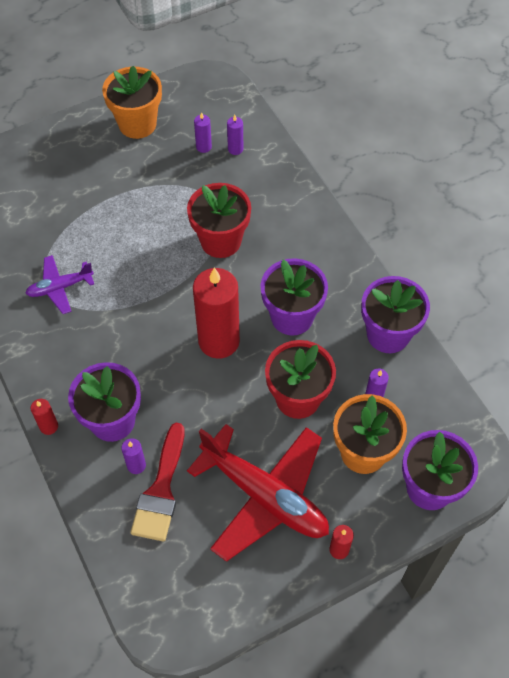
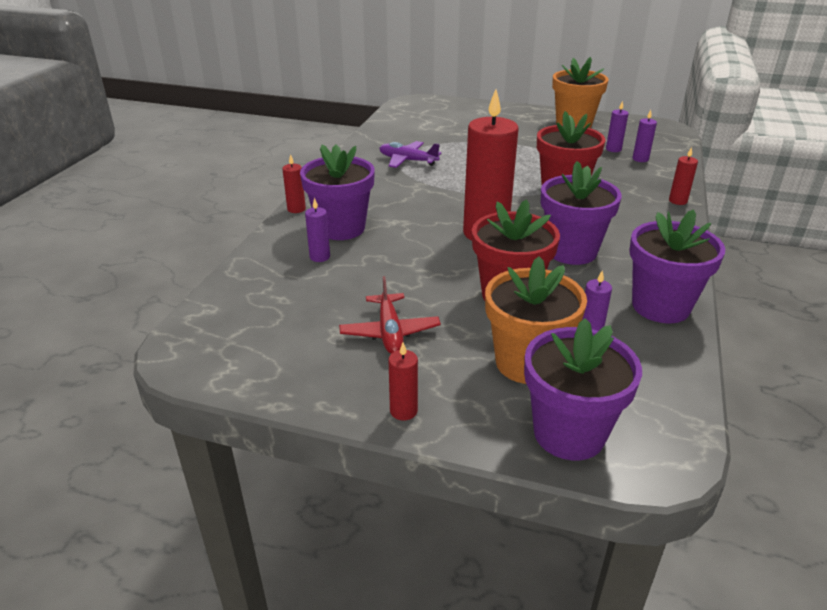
camera: 45 degrees right, 25 degrees down
(161, 490) = (315, 279): red brush -> none
(265, 496) = (390, 332): red plane -> red plane, size x0.51
(306, 195) = (678, 201): none -> red candle

